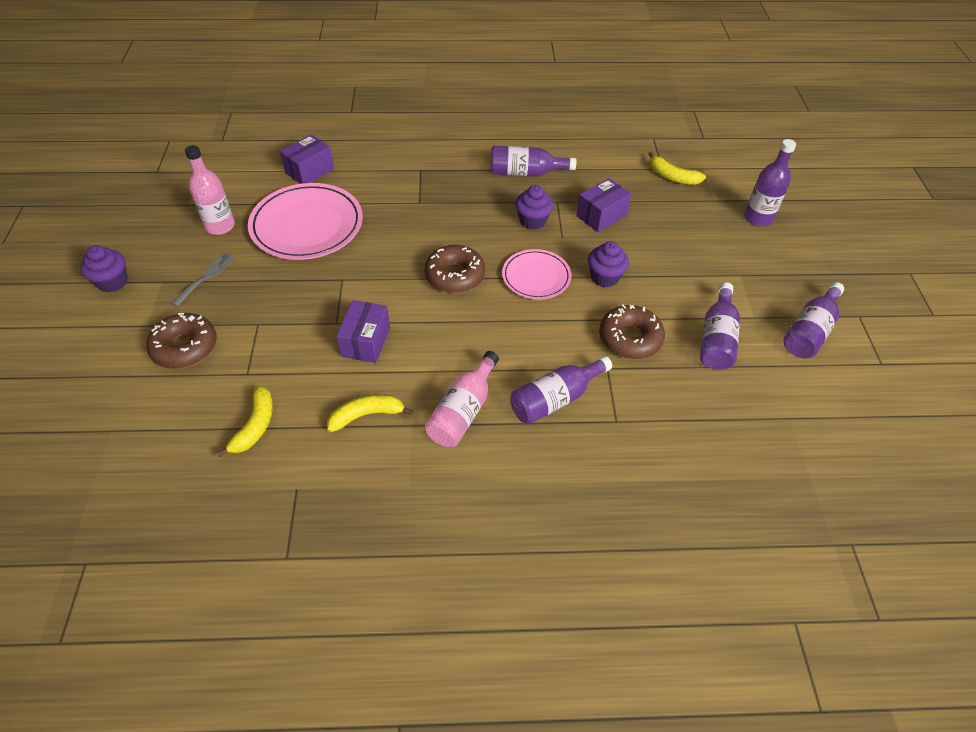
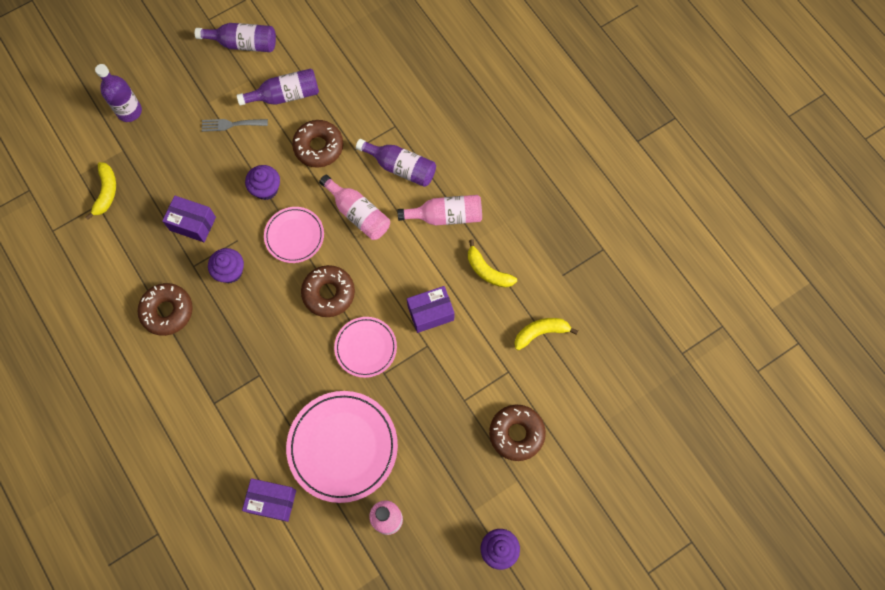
camera: 120 degrees left, 20 degrees up
(206, 277) = (447, 479): grey fork -> grey fork (231, 124)
(378, 278) = (365, 347): none -> pink plate
(524, 335) = (358, 214): none -> pink bottle
(525, 173) = (167, 311): purple bottle -> brown donut

